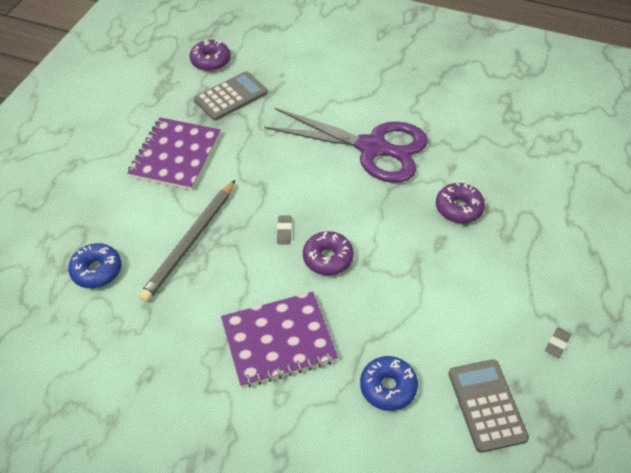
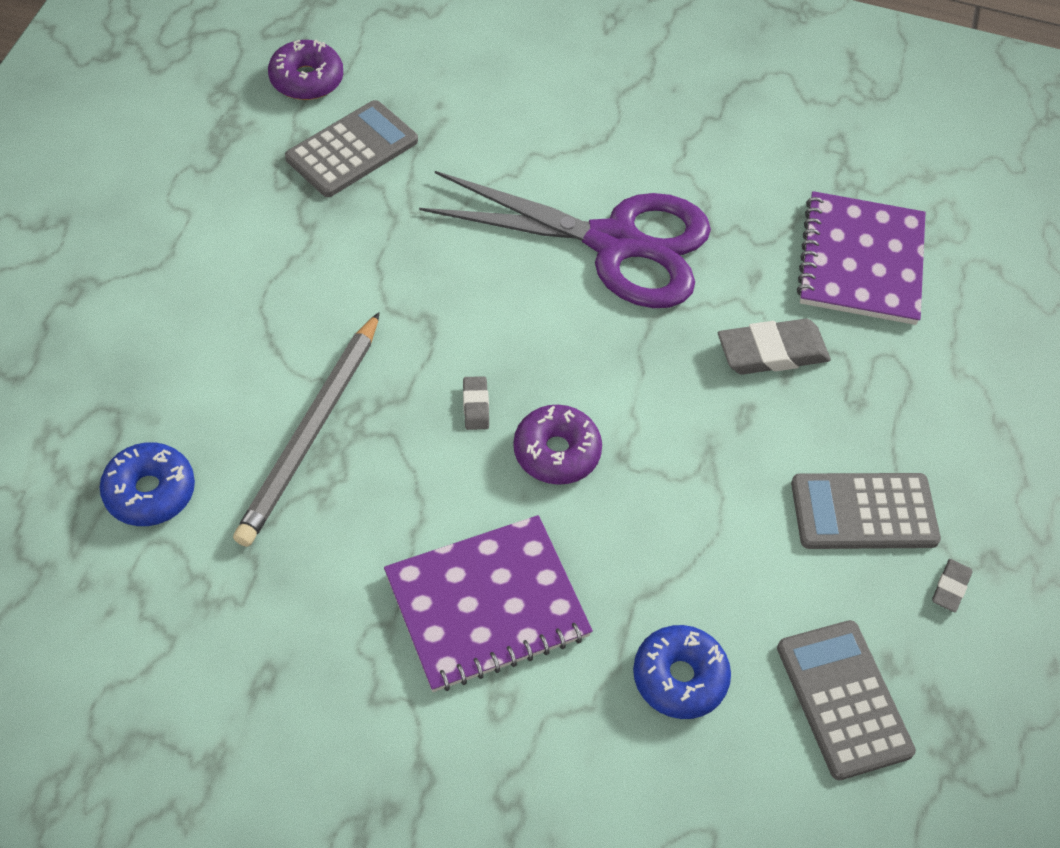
camera: 10 degrees left, 5 degrees up
(175, 155) = (264, 267): purple notebook -> purple notebook (860, 261)
(458, 208) = (772, 352): purple donut -> grey eraser
(507, 298) = (863, 512): none -> grey calculator

